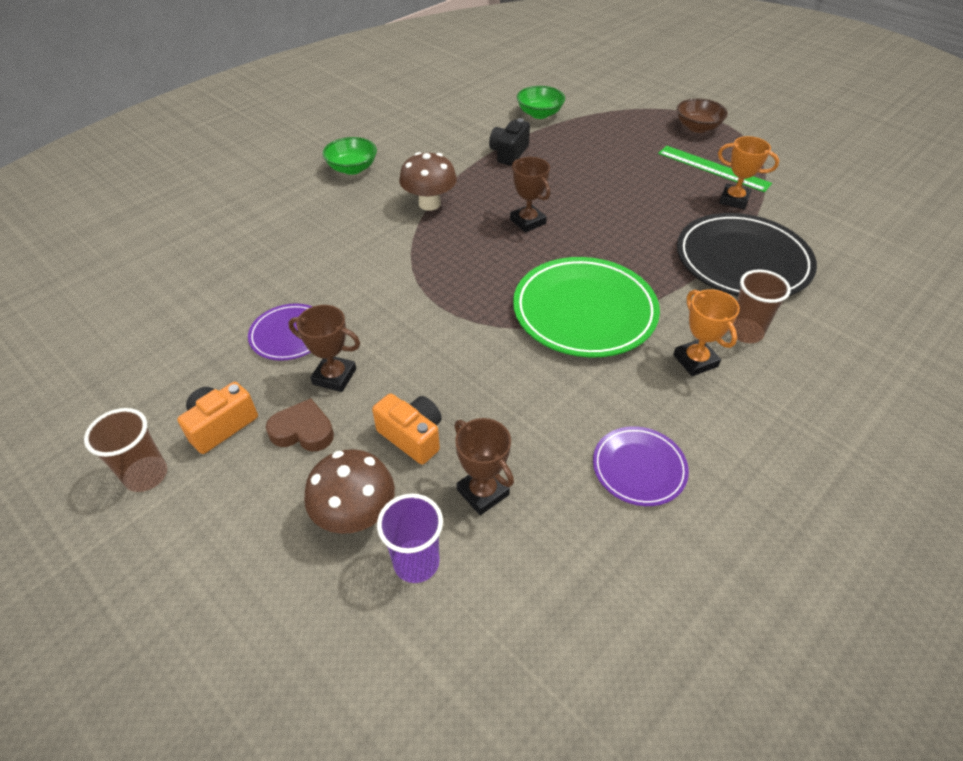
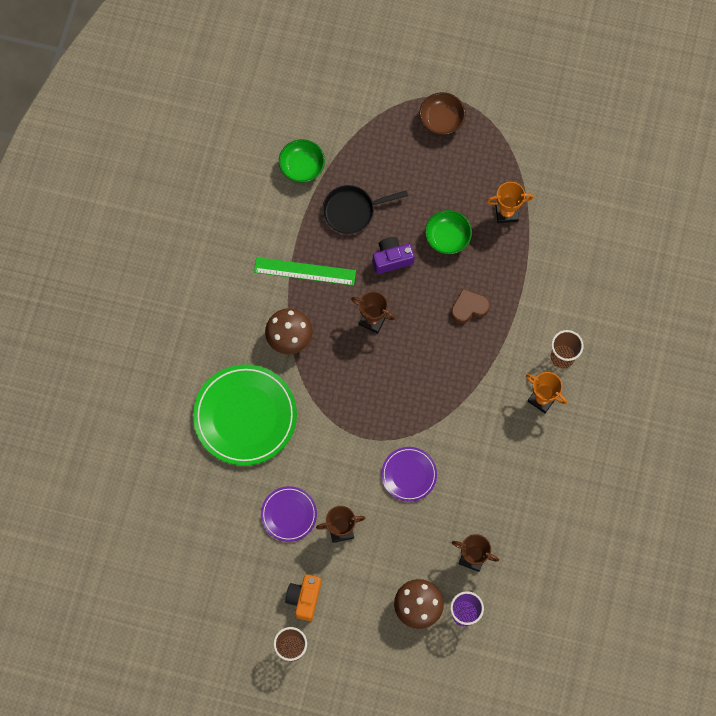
camera: 30 degrees left, 25 degrees up
(303, 431) = (352, 575): brown heart -> brown heart (469, 307)
(352, 168) = (200, 327): green bowl -> green bowl (447, 237)
(412, 436) = (414, 545): orange camera -> none
(509, 153) = (310, 240): black camera -> none
(566, 150) = (352, 211): none -> black pan
(582, 189) = (392, 259): none -> purple camera
(584, 311) = (457, 392): green plate -> green plate (245, 416)
(639, 468) = (543, 497): purple plate -> purple plate (409, 474)
(713, 168) = (476, 177): green ruler -> green ruler (305, 271)
(742, 261) = (537, 284): black plate -> none

